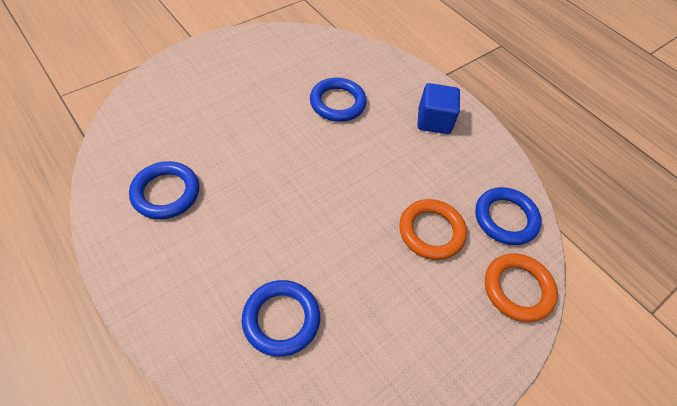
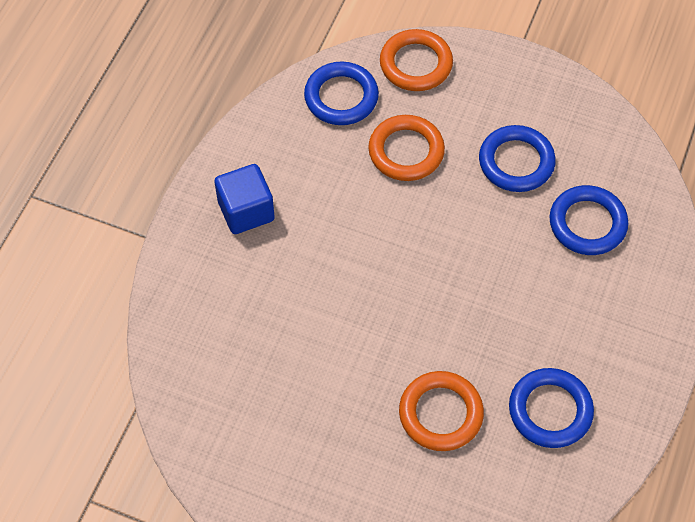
camera: 115 degrees left, 5 degrees up
(220, 137) = (440, 413): none -> orange ring
(337, 103) = (291, 324): blue ring -> blue ring (516, 162)

